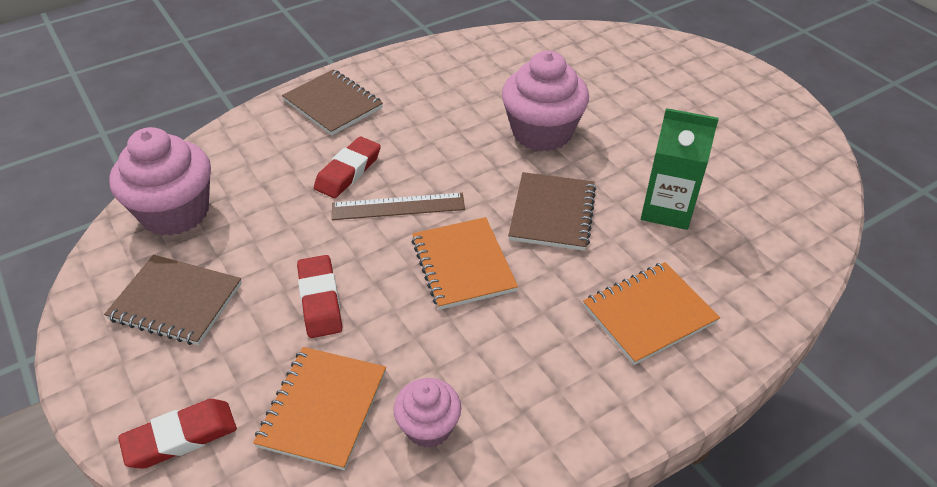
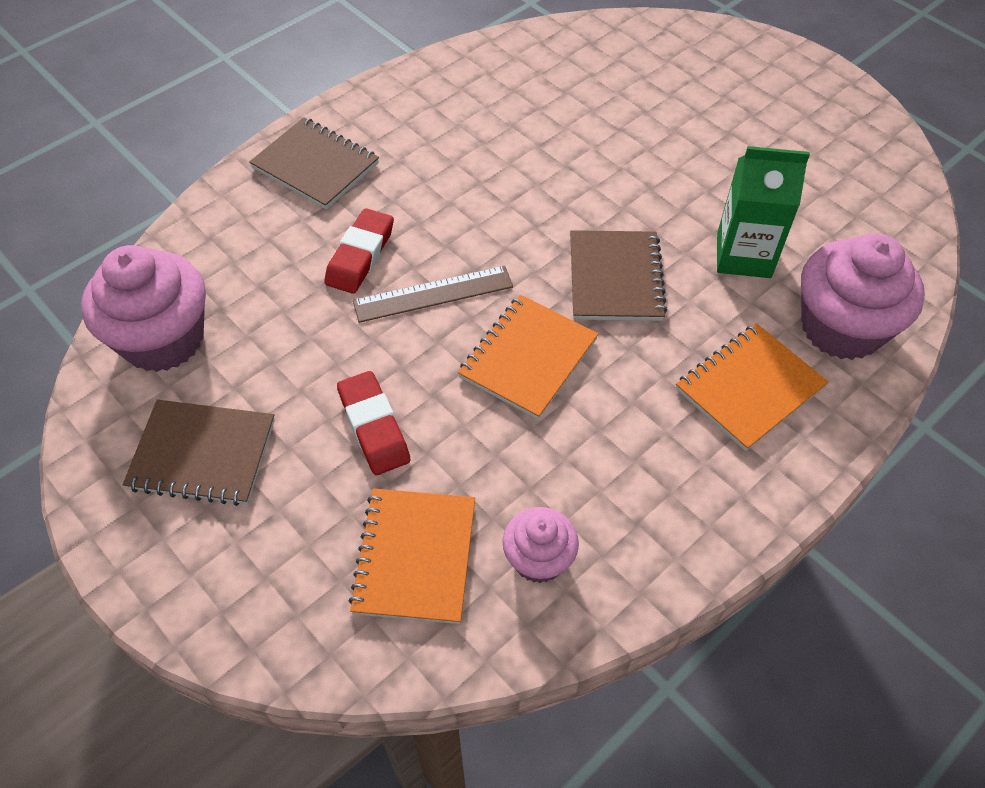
camera: 10 degrees left, 10 degrees up
(181, 437) = (262, 617): red eraser -> none
(463, 265) = (528, 358): orange notebook -> orange notebook turned 60 degrees clockwise
(542, 132) = (579, 173): pink cupcake -> pink cupcake (841, 327)

